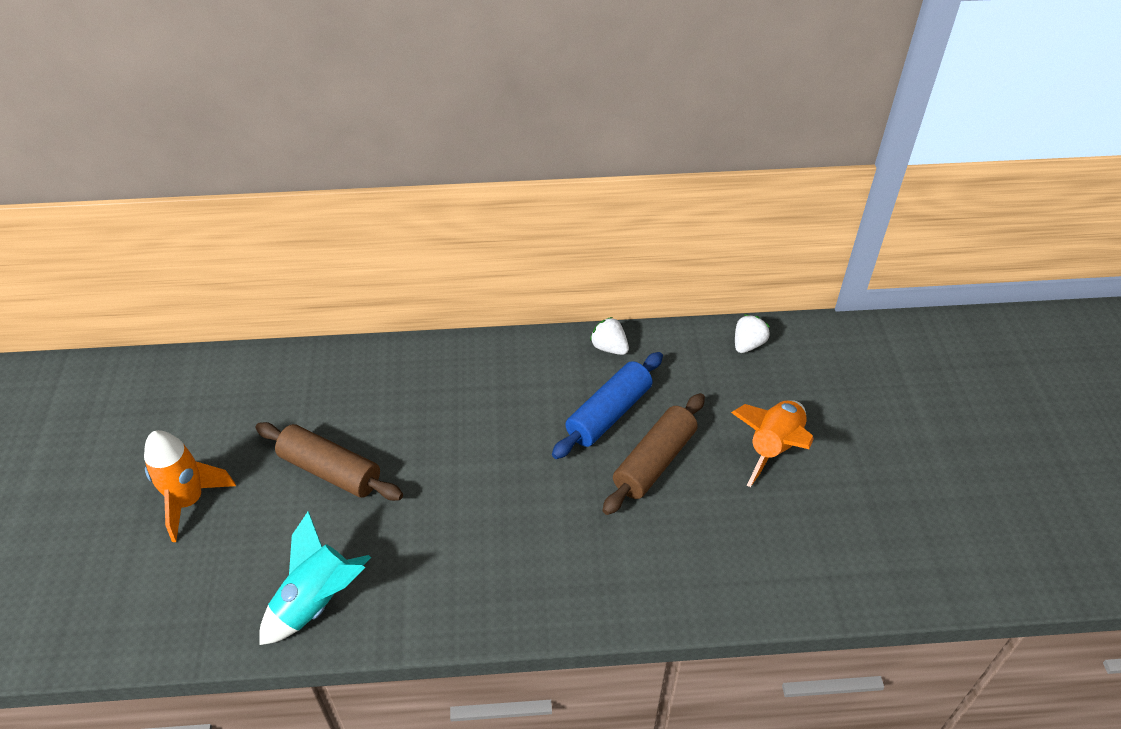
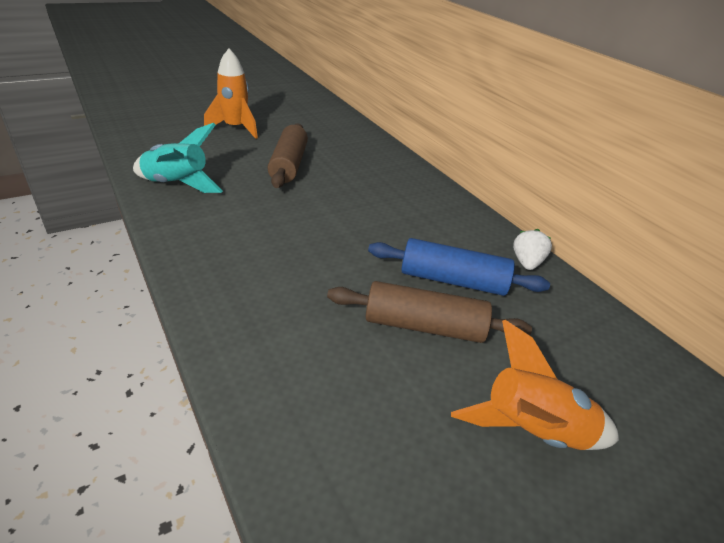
camera: 60 degrees right, 10 degrees down
(748, 344) = (651, 366): white strawberry -> none

